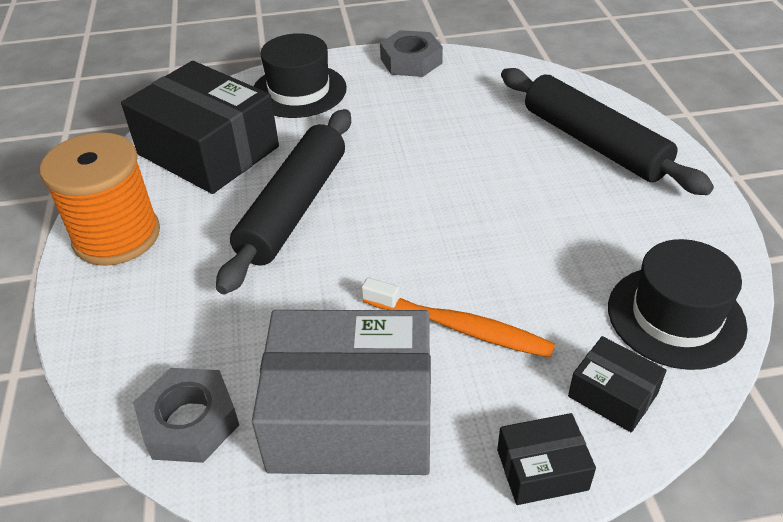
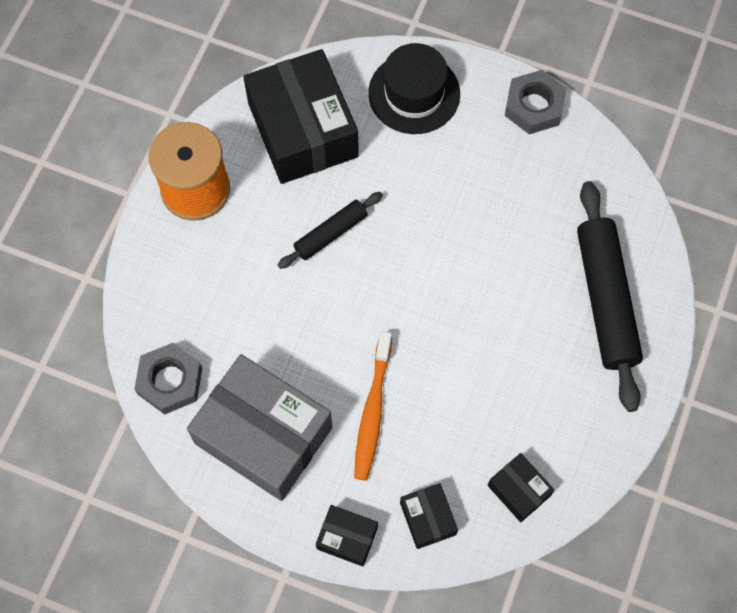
camera: 30 degrees right, 25 degrees up
(293, 208) = (330, 233): black rolling pin -> black rolling pin, size x0.54
(460, 327) = (372, 411): orange toothbrush -> orange toothbrush turned 45 degrees clockwise
(675, 316) = (519, 490): black hat -> black box

